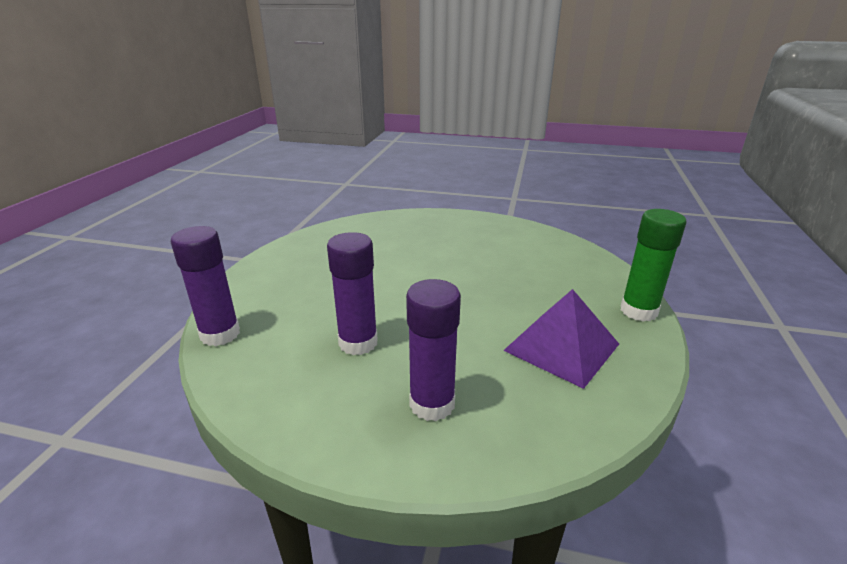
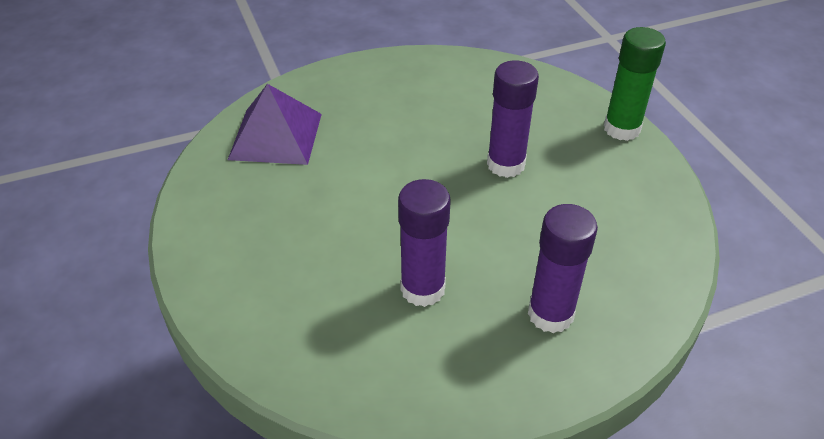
camera: 35 degrees left, 15 degrees up
(220, 334) = (268, 357): purple glue stick -> purple glue stick (506, 164)
(562, 347) = (596, 200): purple pyramid -> purple pyramid (276, 136)

